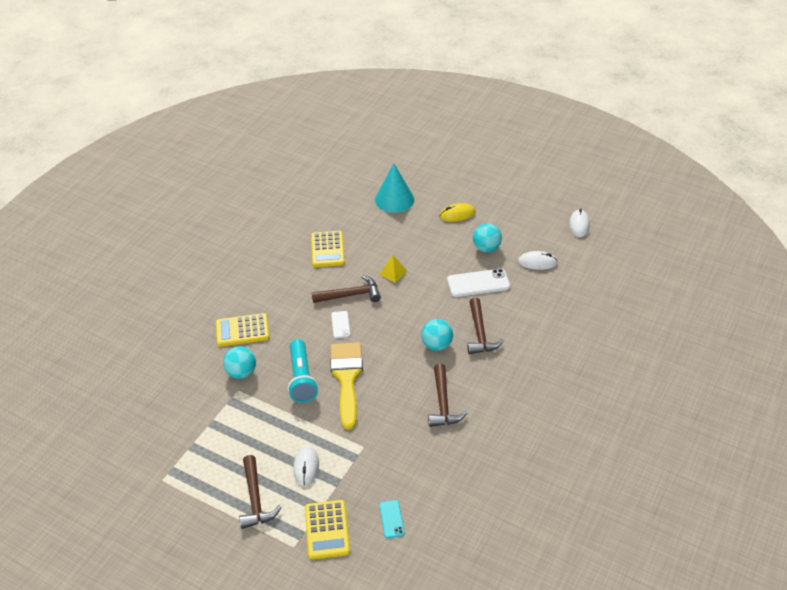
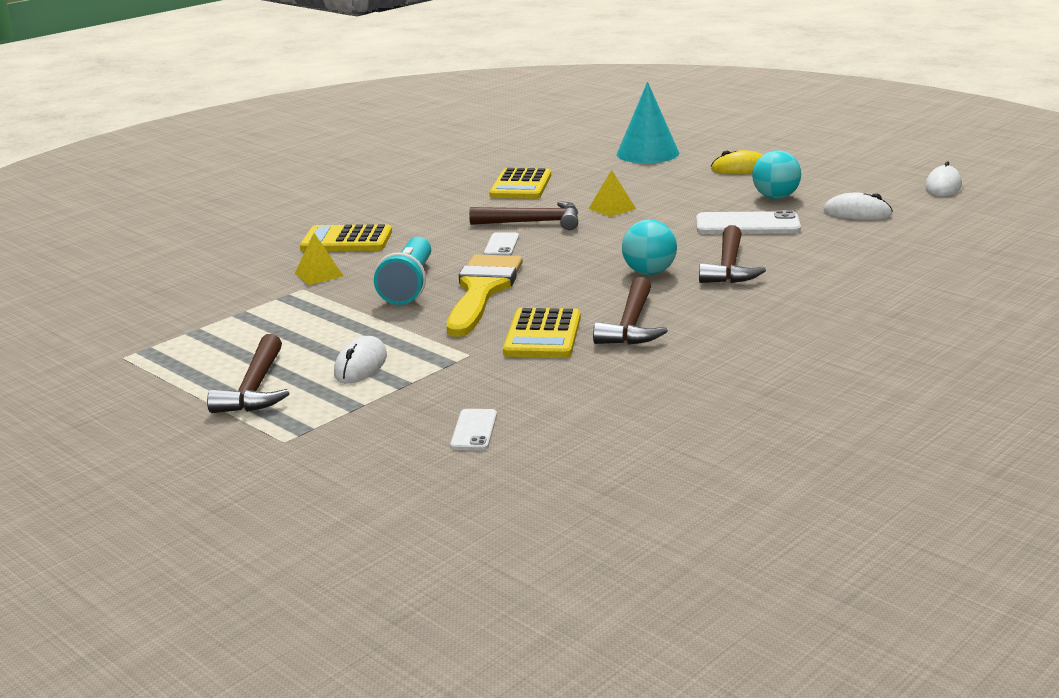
camera: 15 degrees right, 20 degrees down
(241, 373) = (319, 274): turquoise ball -> yellow pyramid
(327, 530) = (353, 430): yellow calculator -> yellow calculator (543, 335)
(391, 519) = (474, 430): turquoise phone -> white phone

